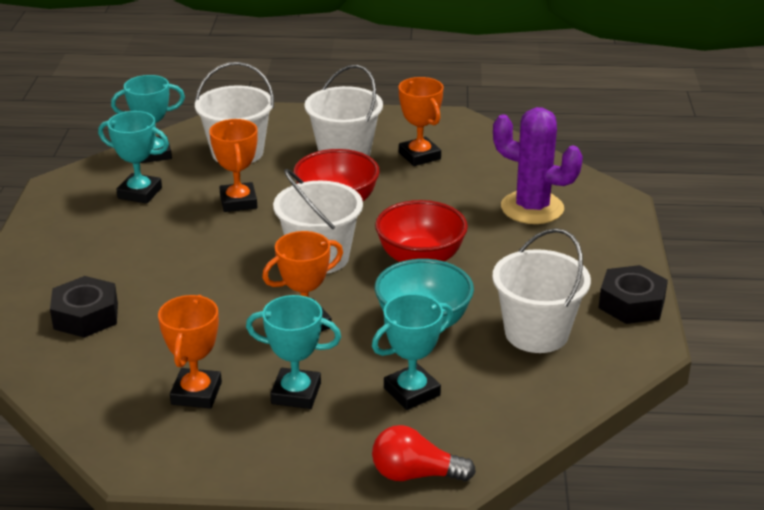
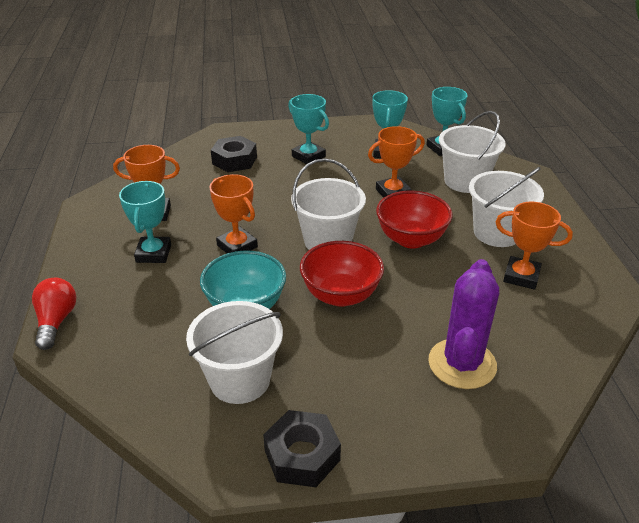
camera: 80 degrees right, 5 degrees up
(411, 392) = (154, 309): turquoise trophy -> turquoise trophy (308, 156)
(419, 156) = (521, 276): orange trophy -> orange trophy turned 60 degrees clockwise

